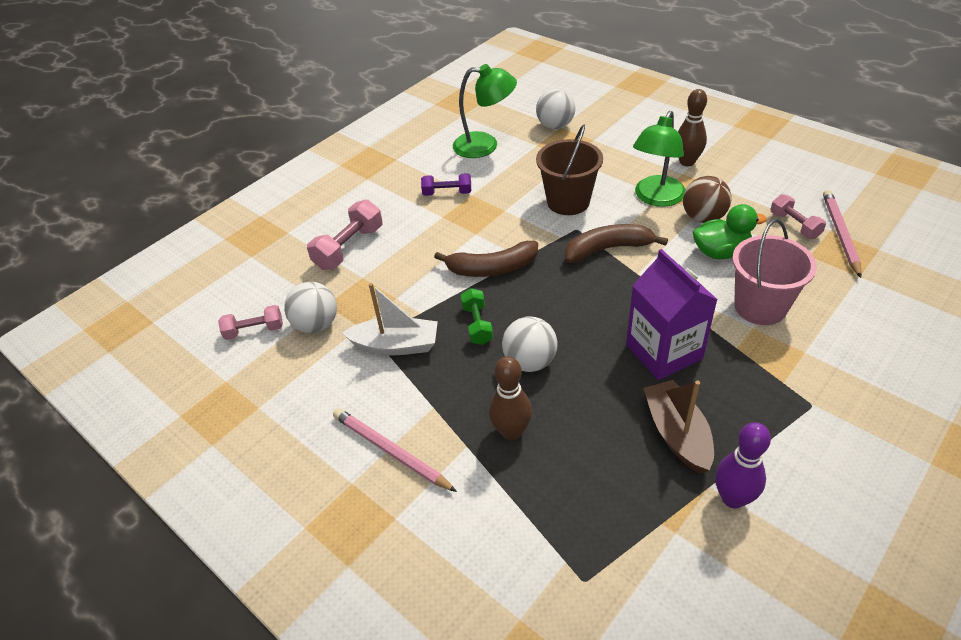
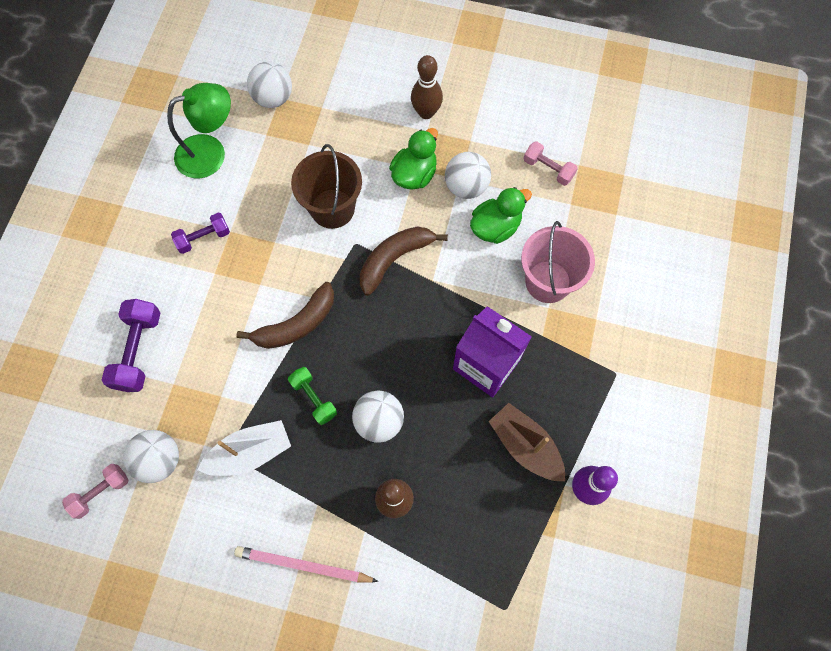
camera: 30 degrees left, 25 degrees up
(349, 247) = (138, 351): pink dumbbell -> purple dumbbell
(656, 198) = (414, 174): green lamp -> green duck
(703, 217) = (466, 186): brown ball -> white ball
(840, 234) = (589, 167): pink pencil -> none

